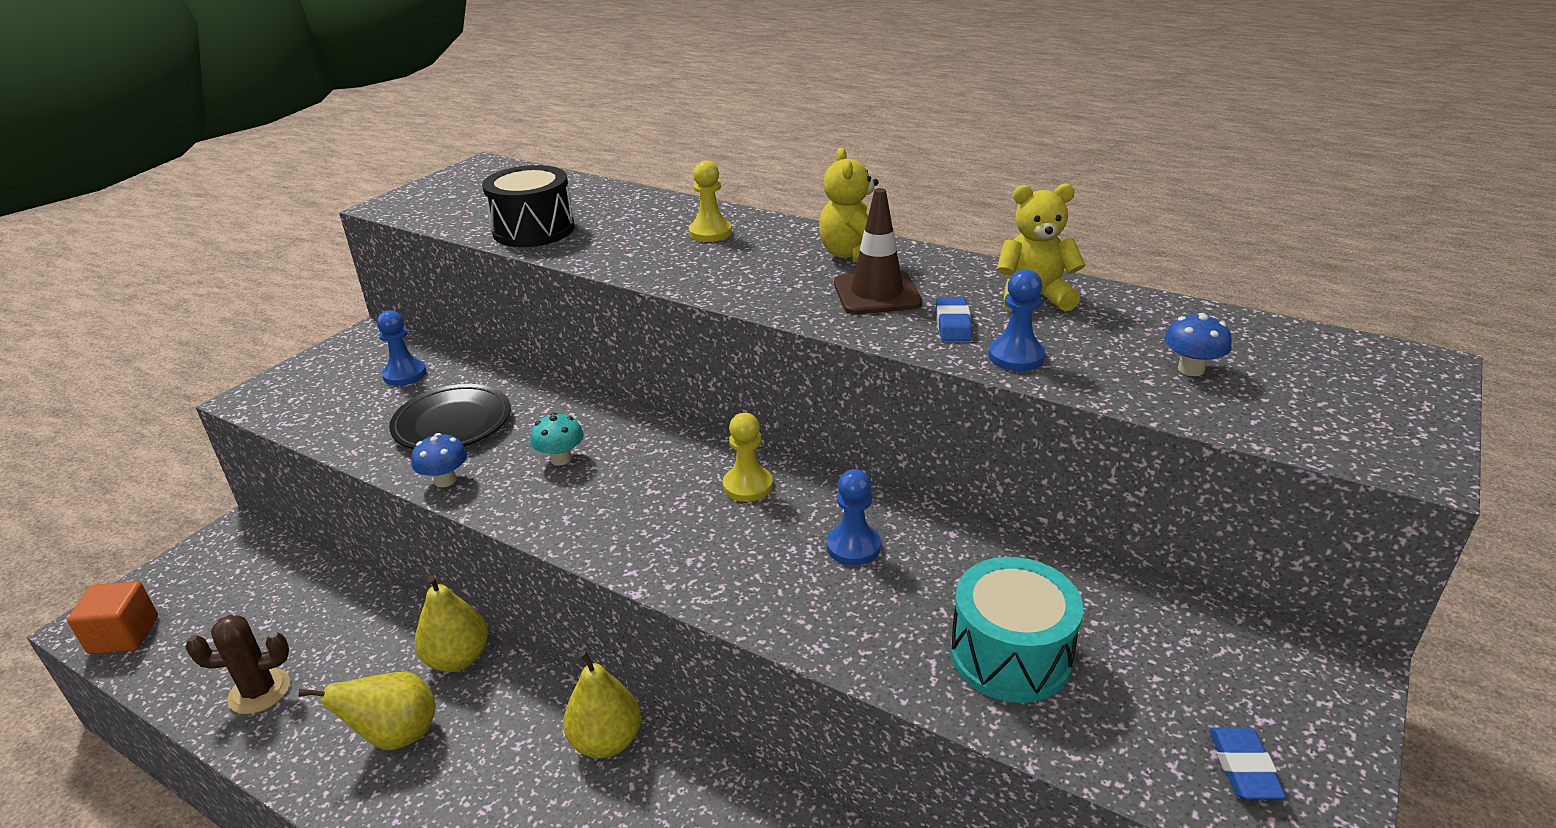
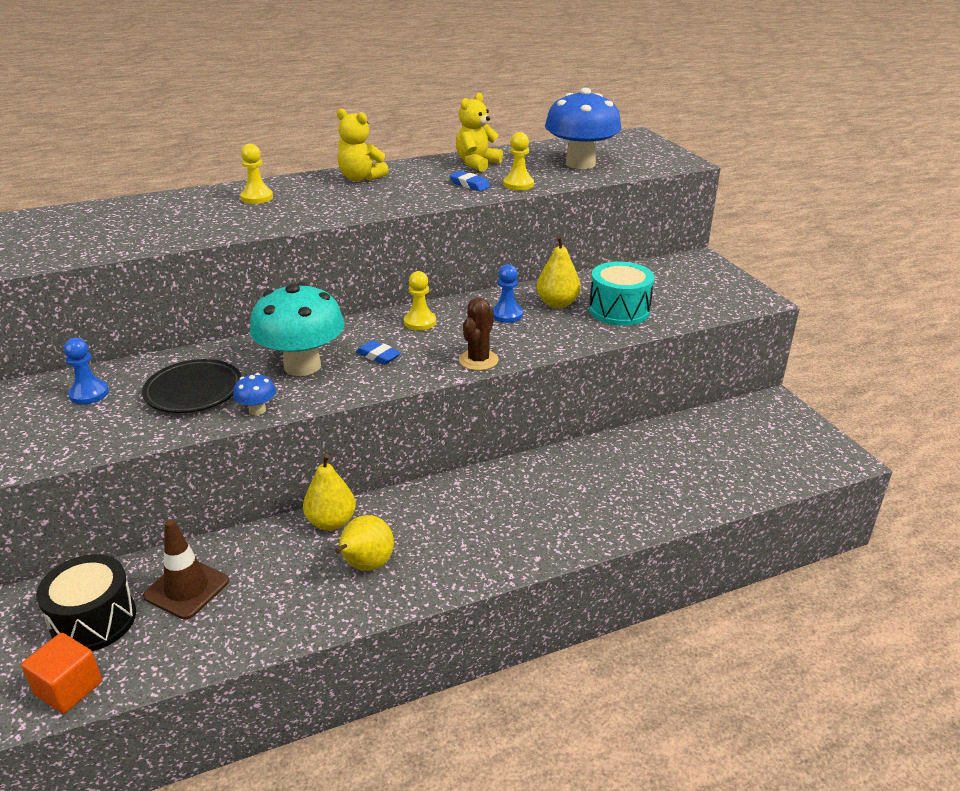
camera: 55 degrees left, 0 degrees up
(259, 691) = (243, 620): brown cactus -> brown cactus (478, 360)
(533, 230) = (134, 238): black drum -> black drum (94, 620)
(561, 459) = (302, 366): turquoise mushroom -> turquoise mushroom, size x2.36
(606, 741) = (466, 488): yellow pear -> yellow pear (557, 303)
(877, 293) = (411, 187): brown traffic cone -> brown traffic cone (186, 588)
(1016, 356) = (518, 184): blue pawn -> yellow pawn
(1191, 369) = (580, 164): blue mushroom -> blue mushroom, size x2.36
(1243, 767) = (721, 295): blue eraser -> blue eraser (378, 356)

